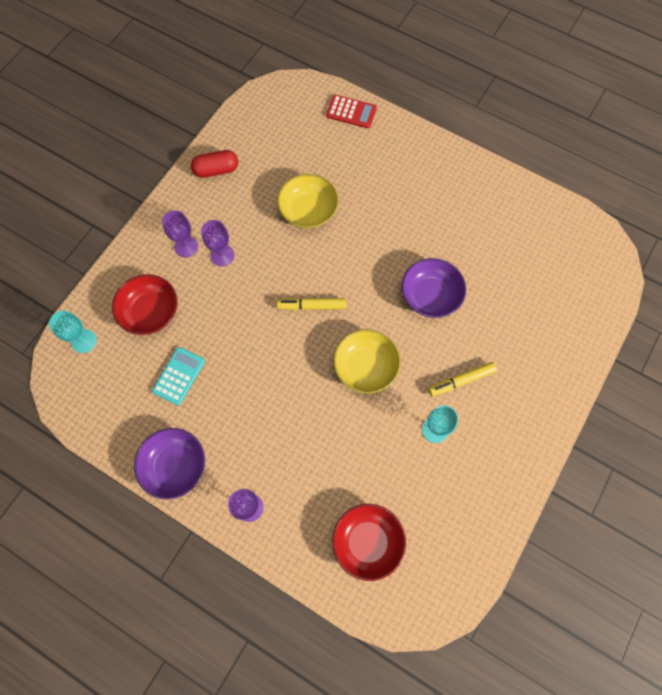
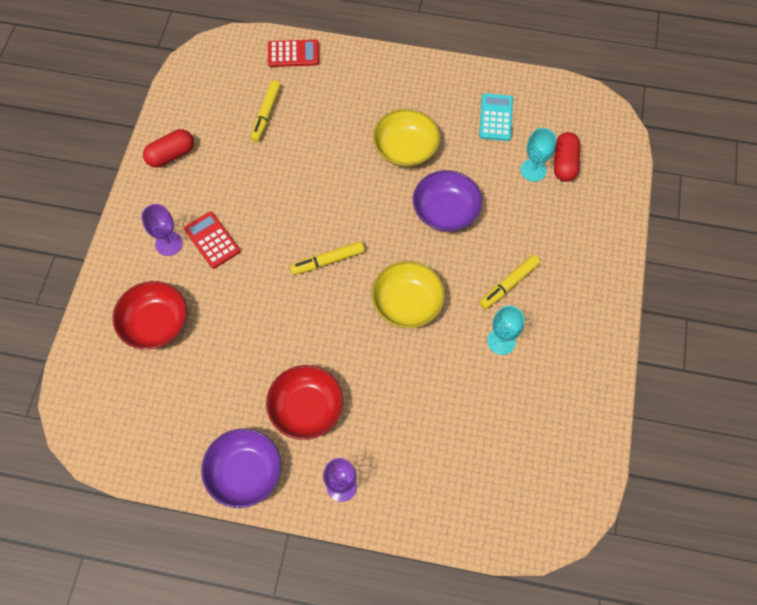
camera: 20 degrees left, 5 degrees down
(83, 341) = (92, 378): turquoise goblet -> turquoise goblet (533, 170)
(179, 376) = (213, 379): turquoise calculator -> turquoise calculator (495, 117)
(222, 255) = (212, 240): purple goblet -> red calculator
(308, 159) = (266, 114): none -> yellow marker
(308, 210) = (286, 166): yellow bowl -> yellow bowl (405, 149)
(367, 542) = (476, 475): red bowl -> red bowl (306, 408)
(554, 286) = (564, 163): none -> red capsule

